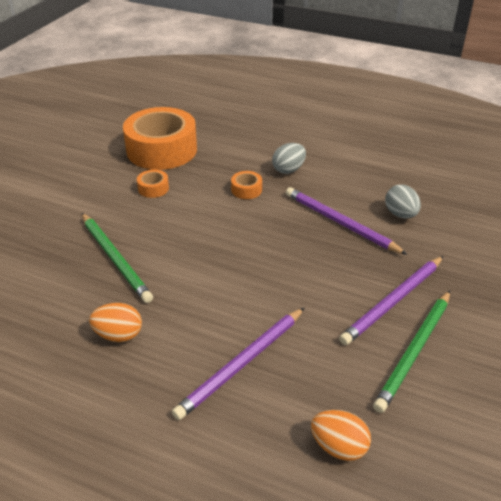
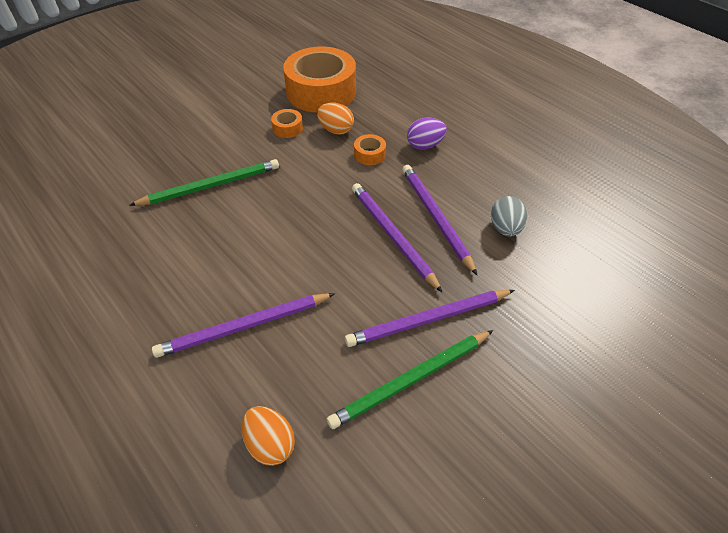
camera: 25 degrees right, 10 degrees up
(115, 258) = (210, 186): green pencil -> green pencil turned 105 degrees counterclockwise
(119, 335) = (164, 259): orange egg -> orange egg (336, 130)
(288, 170) = (425, 145): grey egg -> purple egg
(316, 248) = (392, 236): none -> purple pencil

